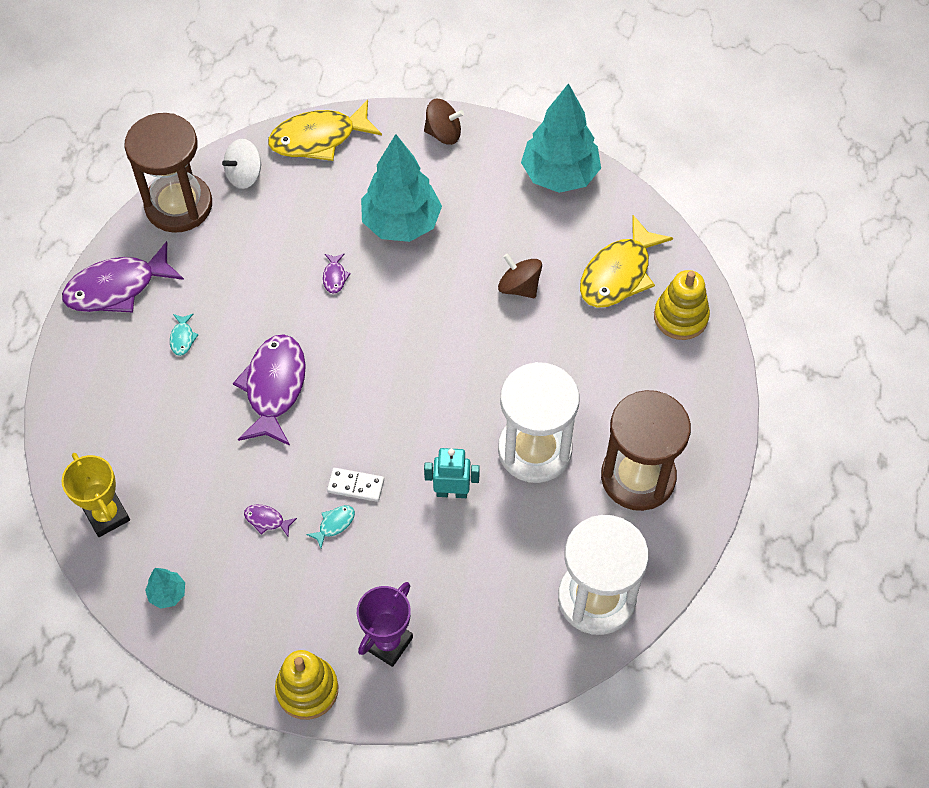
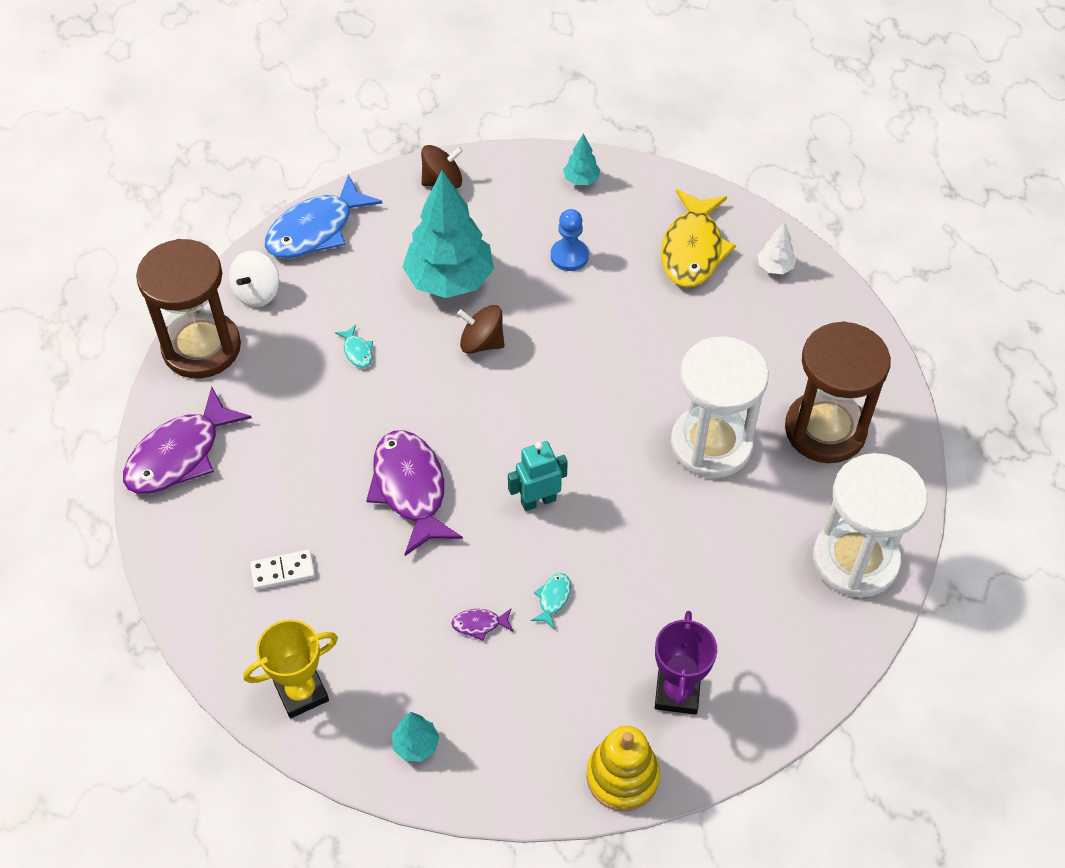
camera: 25 degrees left, 5 degrees down
(107, 515) = (301, 692): yellow trophy -> yellow trophy turned 60 degrees counterclockwise
(182, 338) = (282, 478): turquoise fish -> turquoise fish (357, 351)
(319, 138) = (316, 230): yellow fish -> blue fish
(335, 277) = (411, 356): purple fish -> none
(356, 485) = (552, 551): white domino -> white domino (283, 571)
(452, 492) = (654, 517): turquoise robot -> turquoise robot (538, 501)
(511, 239) = (569, 256): none -> blue pawn
(519, 287) = (604, 297): brown spinning top -> brown spinning top (481, 343)
(559, 175) = (581, 180): turquoise tree -> turquoise tree, size x0.43
(680, 317) = (775, 267): yellow stacking toy -> white tree

